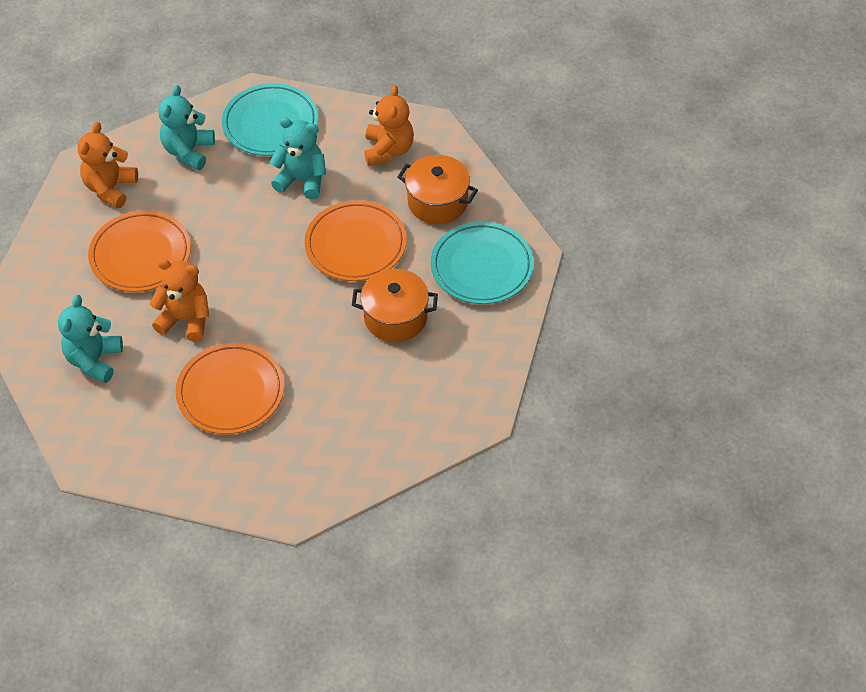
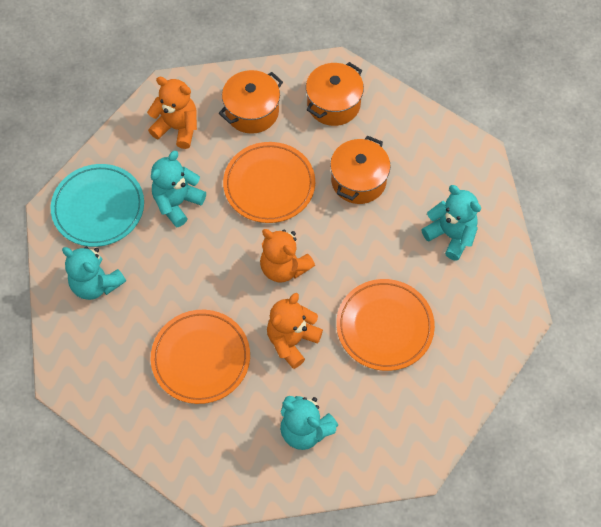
camera: 70 degrees left, 10 degrees up
(110, 188) = (107, 363): orange teddy bear -> orange teddy bear (284, 267)
(364, 419) = (451, 235): none -> turquoise teddy bear
(482, 267) = (333, 104): turquoise plate -> orange pot

